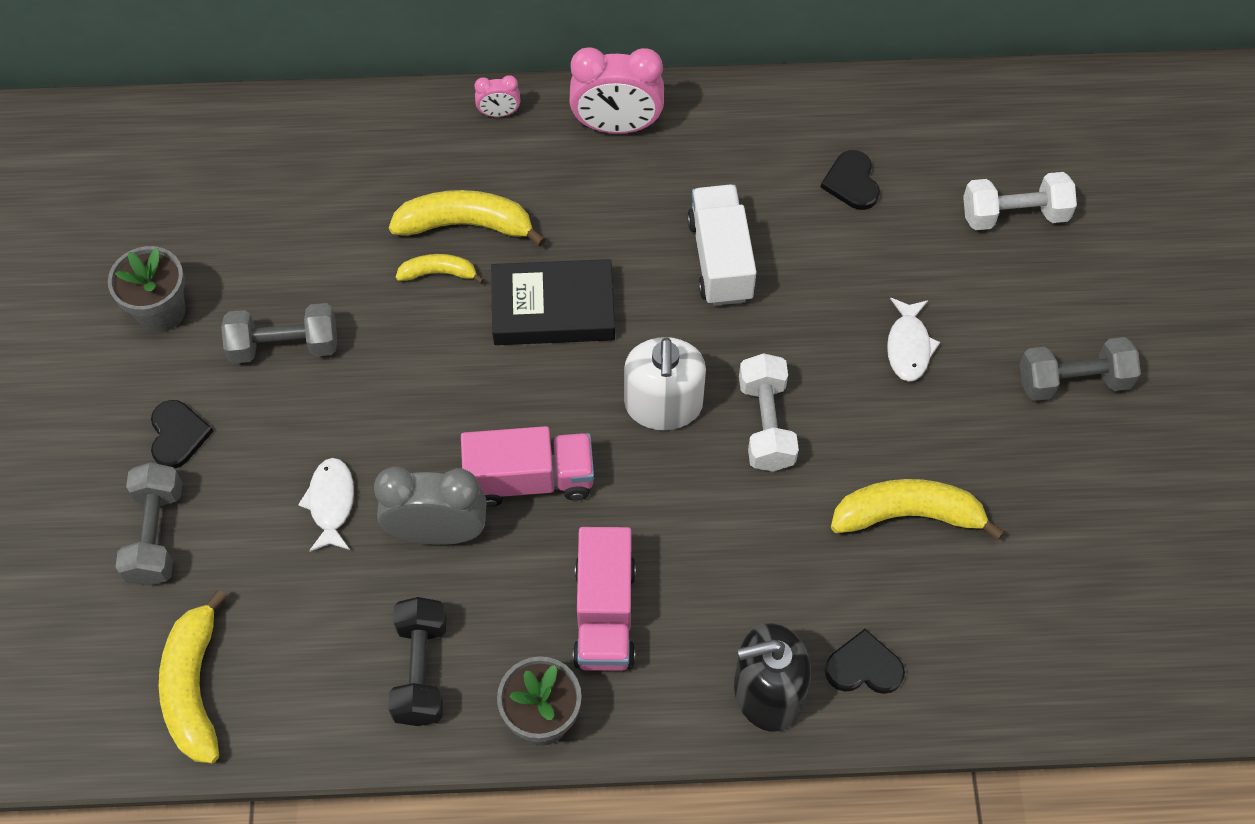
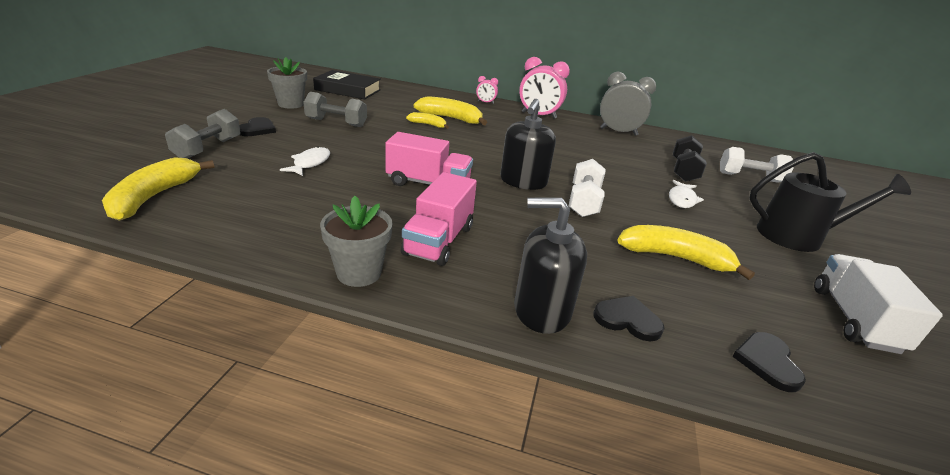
camera: 15 degrees right, 30 degrees down
(421, 670) = (297, 229): black dumbbell -> black dumbbell (683, 171)
(438, 532) = (359, 186): grey clock -> grey clock (618, 132)
(553, 309) = (478, 144): black book -> black book (348, 90)
(663, 405) = (523, 181): white soap dispenser -> black soap dispenser
(720, 259) = (576, 152): white truck -> white truck (854, 319)
(852, 182) = (655, 150): black heart -> black heart (767, 362)
(1073, 381) = (797, 236): grey dumbbell -> black watering can

